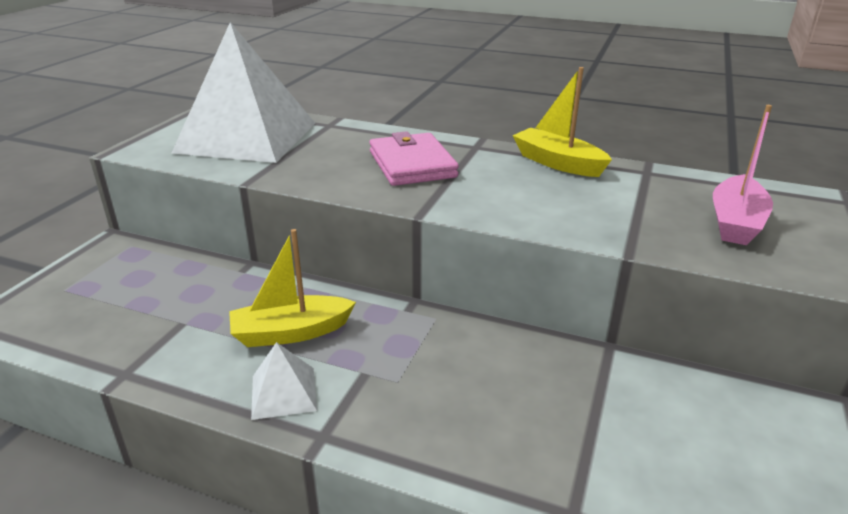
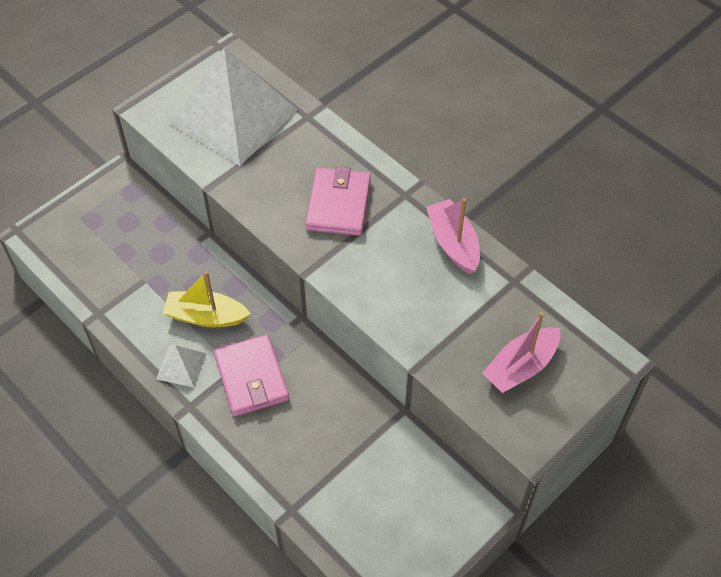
camera: 25 degrees right, 25 degrees up
(393, 374) = (251, 378): none -> pink wallet
(557, 163) = (453, 243): yellow boat -> pink boat

